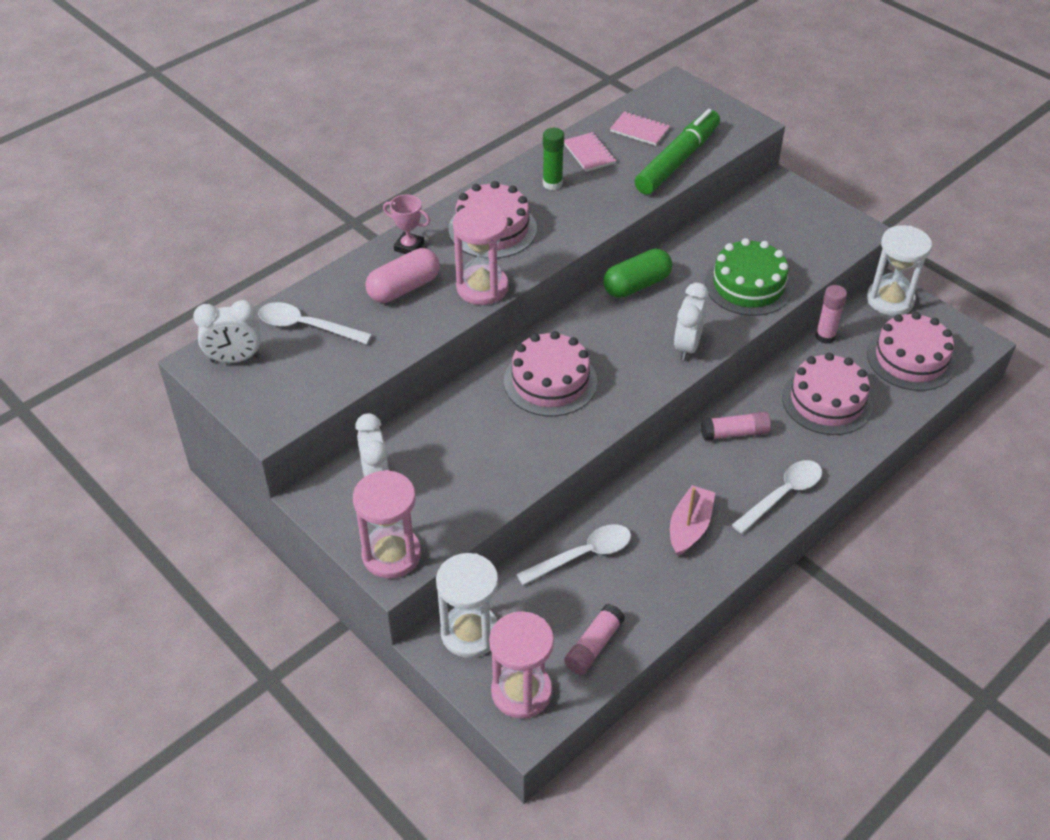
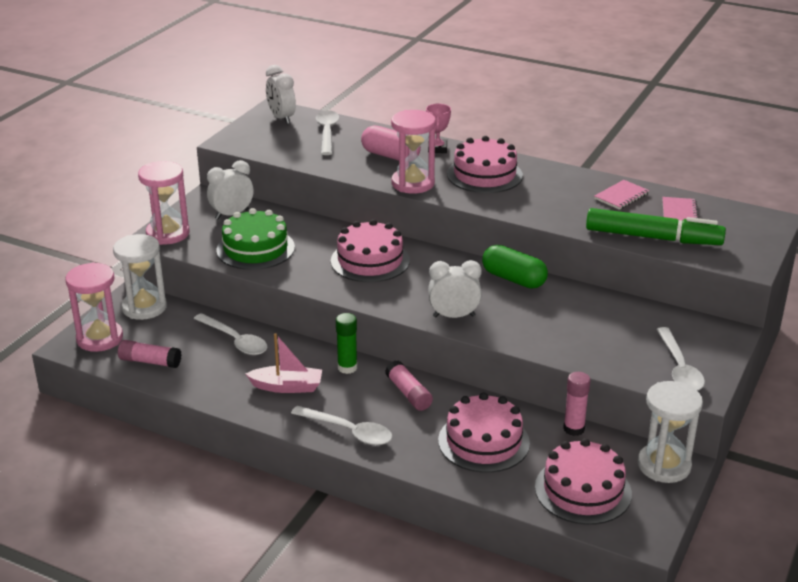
camera: 70 degrees right, 15 degrees down
(552, 184) = (564, 188): green glue stick -> green glue stick (347, 367)
(748, 285) = (559, 335): green cake -> green cake (255, 249)
(824, 231) = (679, 368): none -> white spoon

